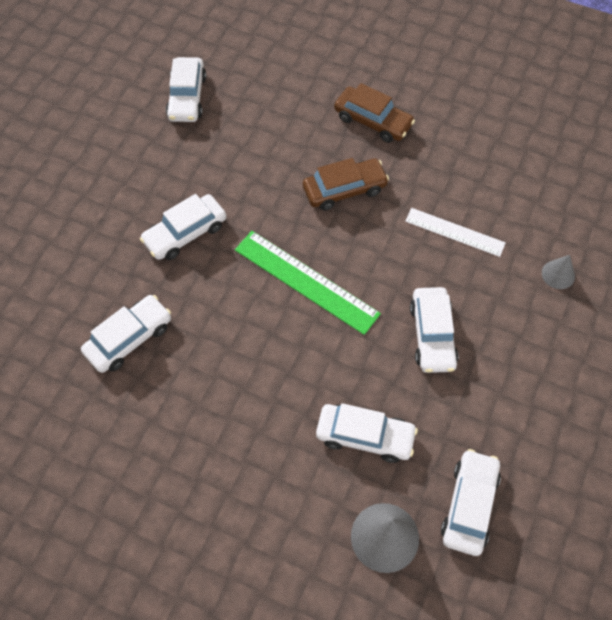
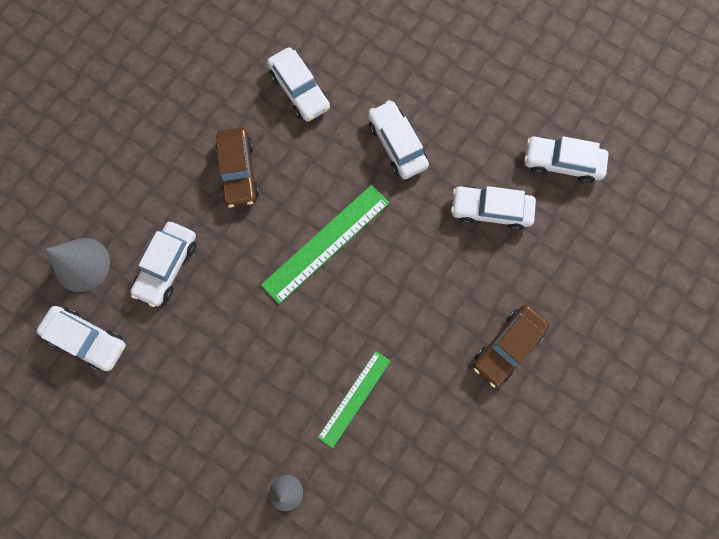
camera: 100 degrees right, 15 degrees up
(344, 190) = (423, 298): brown car -> brown car (238, 172)
(432, 335) = (247, 347): white car -> white car (490, 210)
(454, 232) = (354, 398): white ruler -> green ruler

